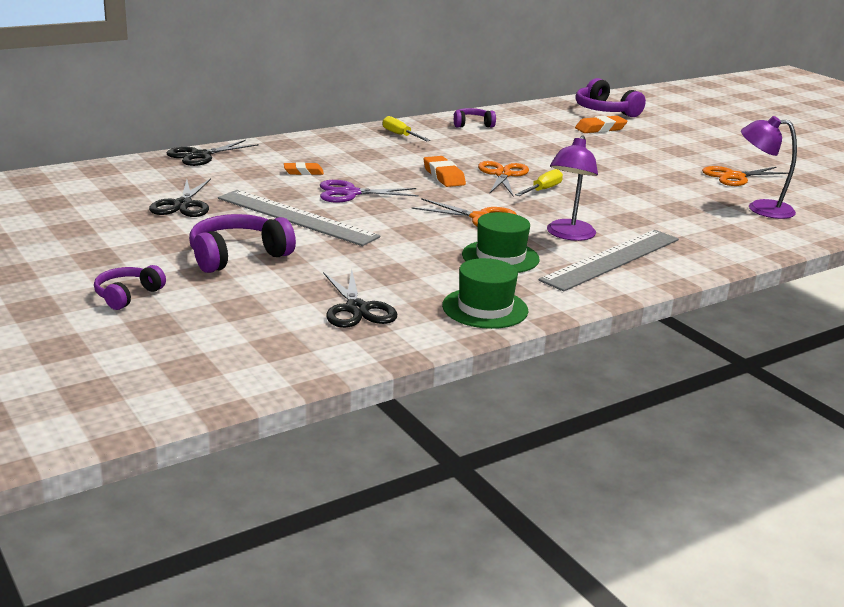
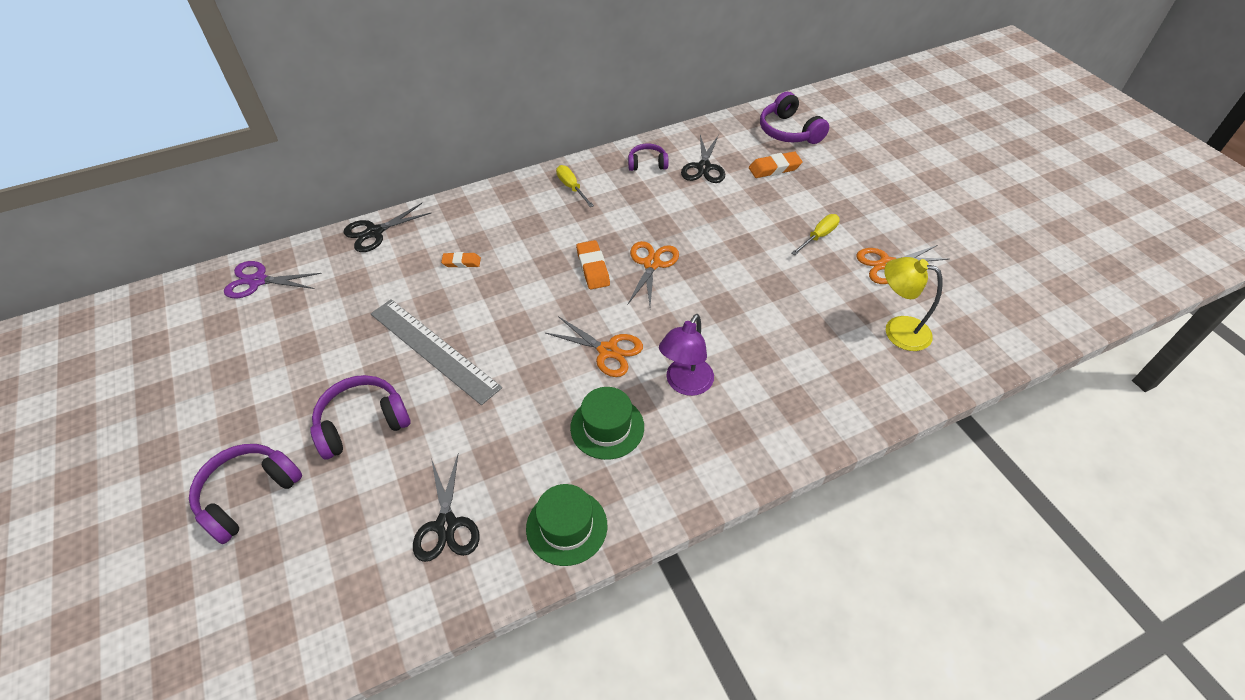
camera: 10 degrees right, 25 degrees up
(127, 295) = (248, 495): purple headphones -> purple headphones, size x1.65
(183, 205) = (336, 326): black scissors -> black scissors (704, 167)
(350, 193) = (495, 302): purple scissors -> purple scissors (258, 281)
(542, 190) = (683, 294): yellow screwdriver -> yellow screwdriver (818, 236)
(612, 259) = (716, 433): grey ruler -> none
(760, 208) = (897, 330): purple lamp -> yellow lamp

